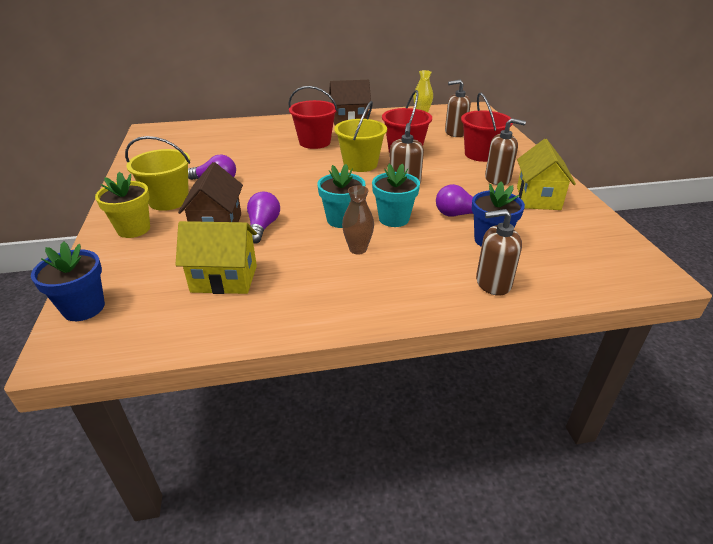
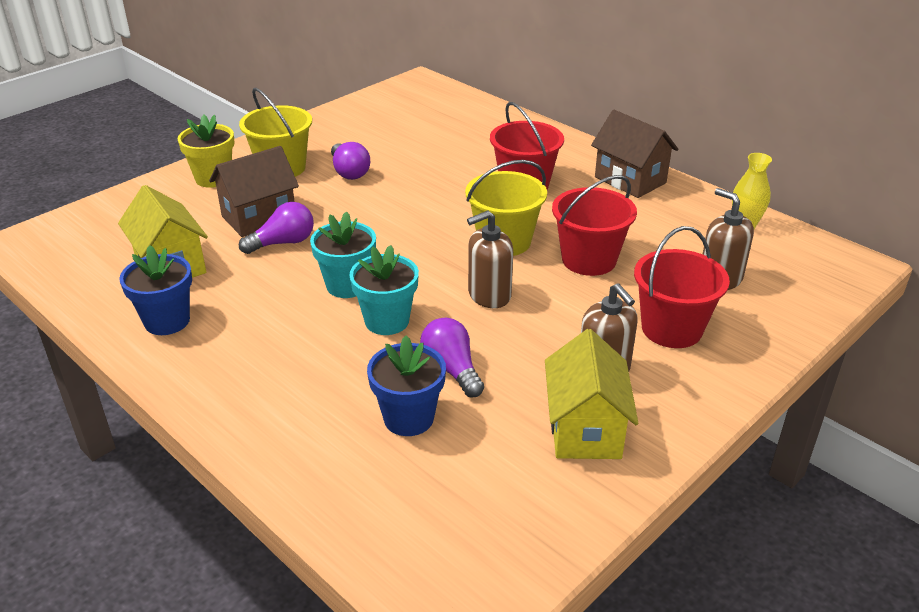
camera: 55 degrees right, 0 degrees up
(84, 308) = (79, 220): blue flower pot -> blue flower pot (167, 321)
(358, 249) = (292, 322): brown vase -> none
(493, 283) = (304, 451): brown soap dispenser -> none
(538, 198) = (585, 429): yellow house -> yellow house turned 60 degrees counterclockwise

